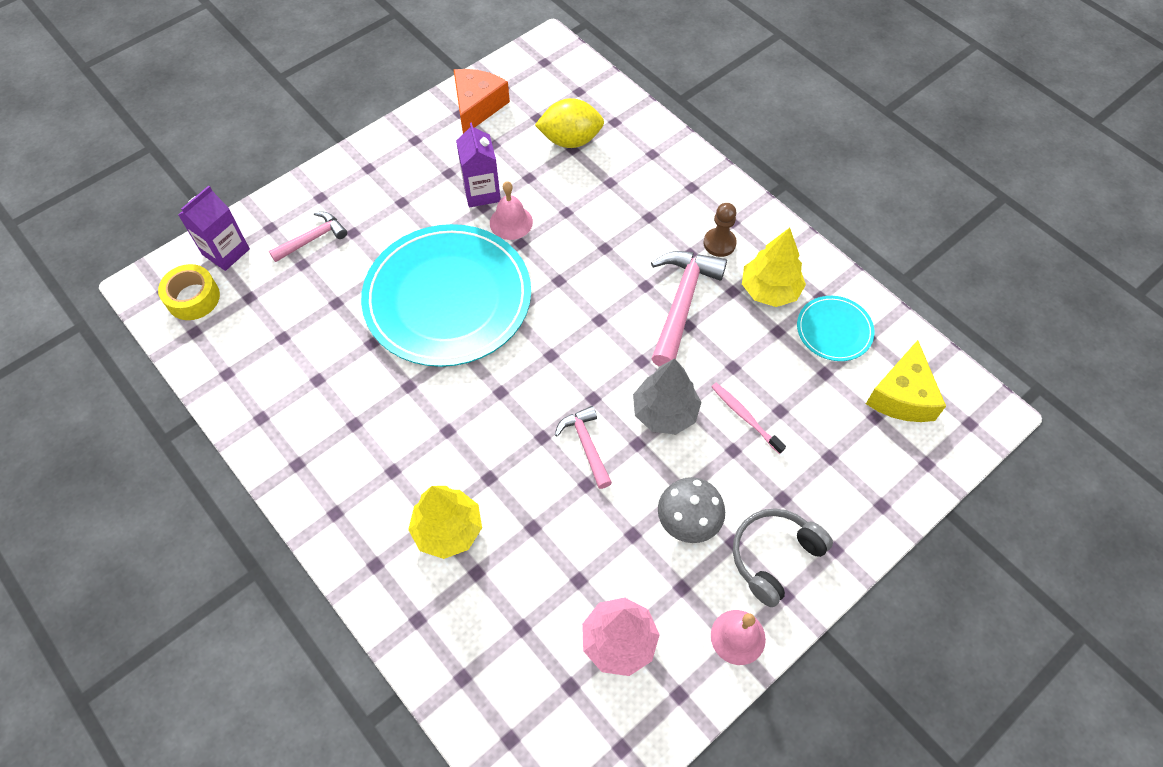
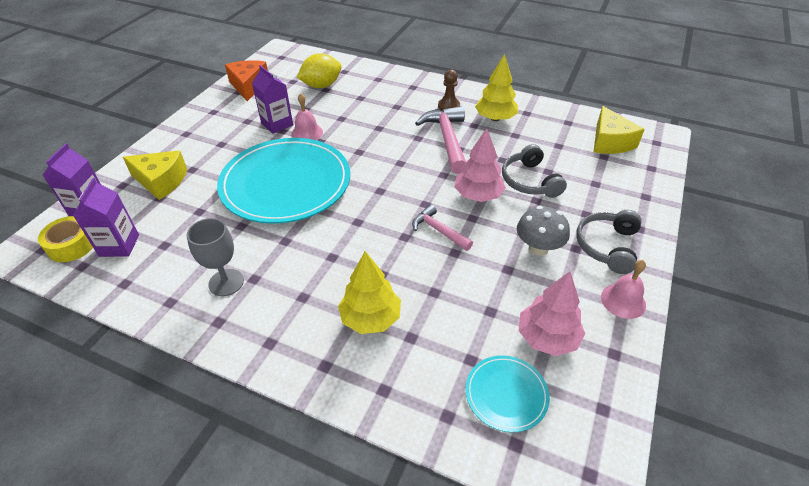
camera: 25 degrees left, 15 degrees down
(238, 318) = (119, 245): none -> purple carton
(313, 239) = (161, 181): pink hammer -> yellow cheese
(324, 417) = (226, 282): none -> grey goblet
(664, 412) = (478, 195): grey tree -> pink tree
(745, 417) = (529, 181): pink toothbrush -> grey headphones
(834, 330) = (547, 125): turquoise plate -> turquoise plate (506, 394)

